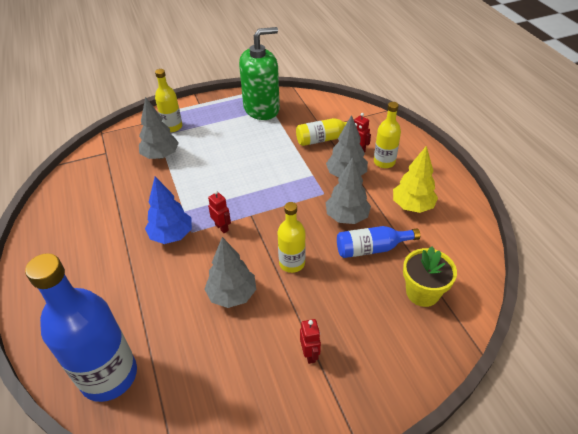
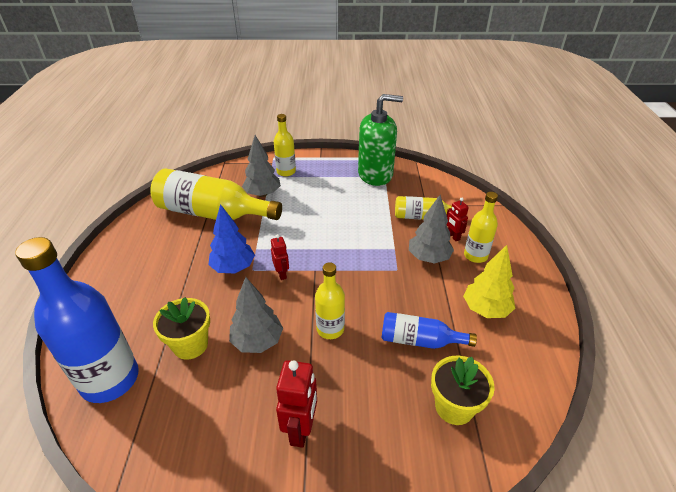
camera: 20 degrees right, 5 degrees down
(119, 188) = (212, 213): none -> yellow bottle
(170, 318) = (190, 345): none -> yellow flower pot
(310, 354) = (301, 430): red robot -> red robot, size x1.67
(347, 217) = (409, 300): grey tree -> none

